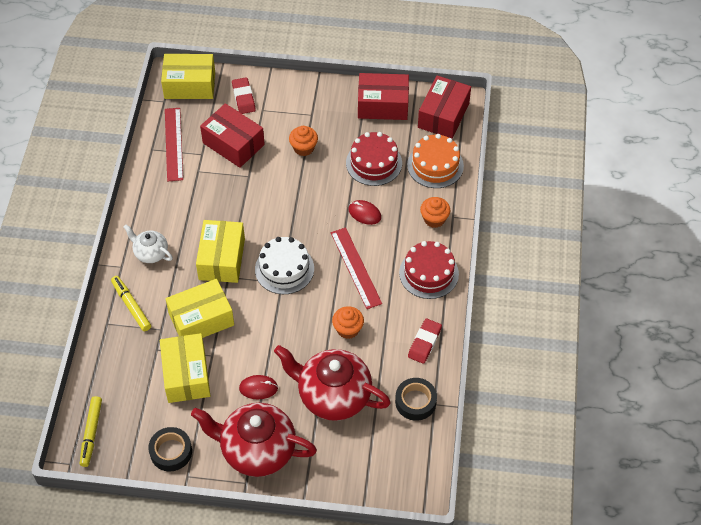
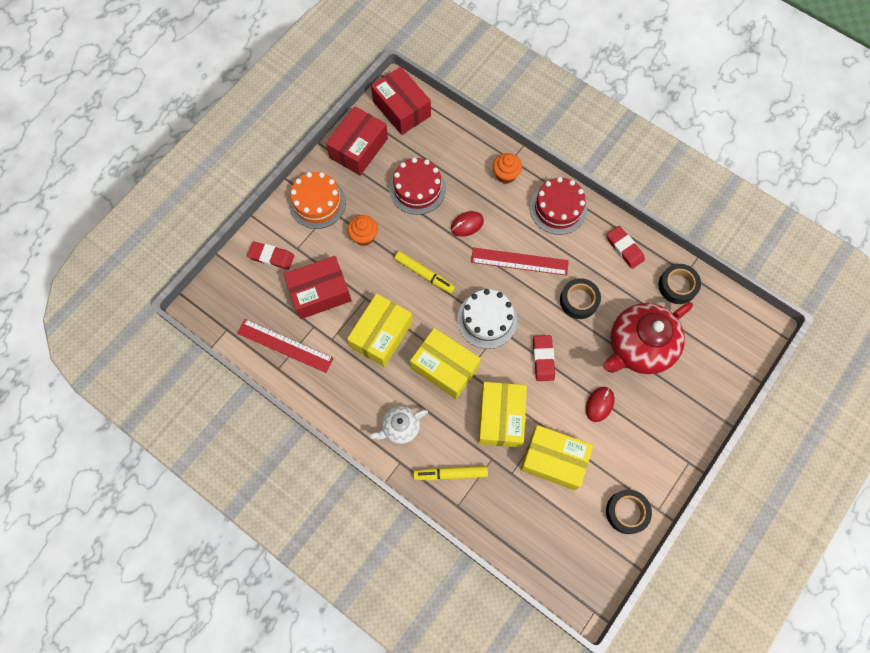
camera: 60 degrees left, 15 degrees up
(91, 433) = (571, 576): yellow marker -> yellow marker (424, 274)
(190, 85) = (223, 296): yellow box -> yellow box (381, 335)
(256, 450) = (661, 437): red teapot -> none
(274, 326) = (543, 359): none -> red eraser
(348, 329) = (579, 300): orange cupcake -> black tape
(435, 165) = (450, 143): orange cake -> orange cake (317, 203)

